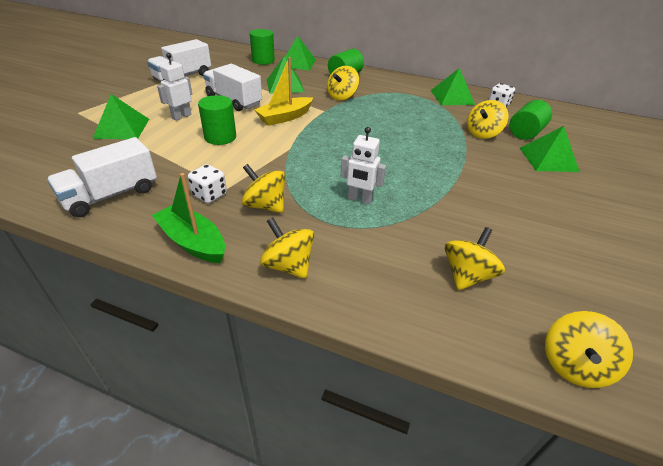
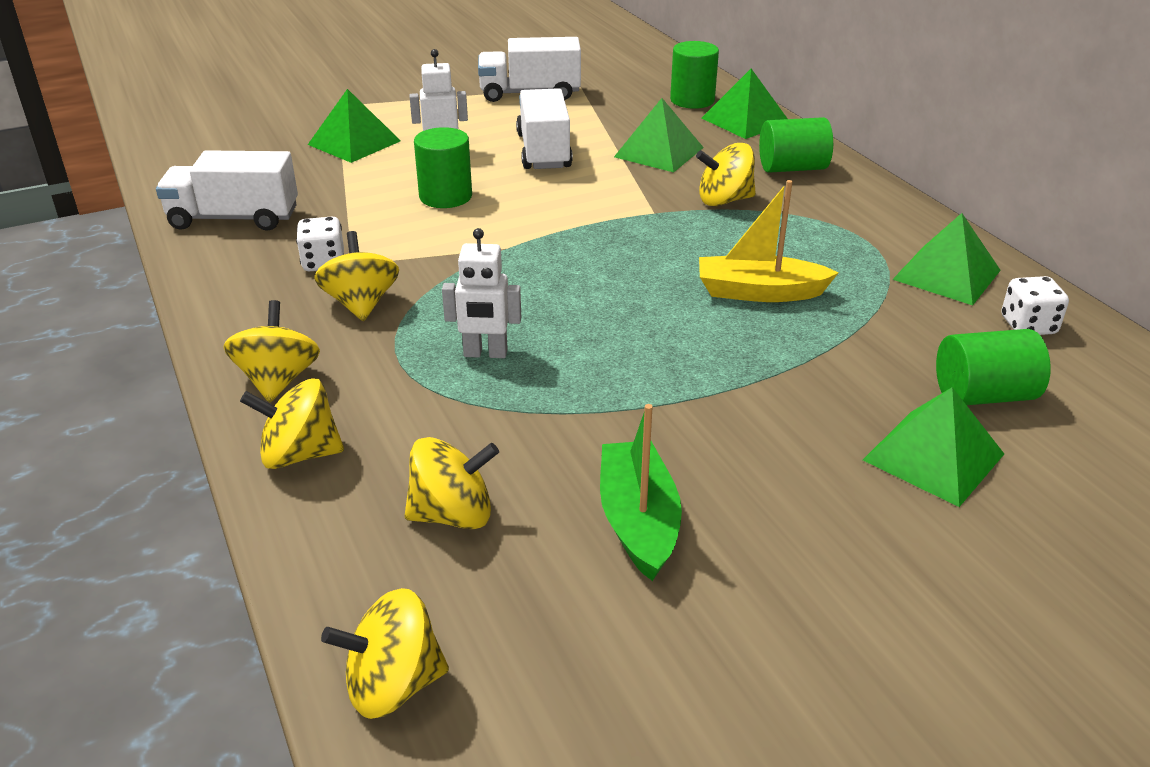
camera: 45 degrees right, 5 degrees down
(193, 242) = (231, 305): green boat -> green boat (638, 521)
(285, 117) = (575, 201): yellow boat -> yellow boat (759, 292)
(360, 199) = (485, 353): white robot -> white robot turned 60 degrees counterclockwise
(482, 133) = (880, 358): yellow spinning top -> yellow spinning top (300, 454)

